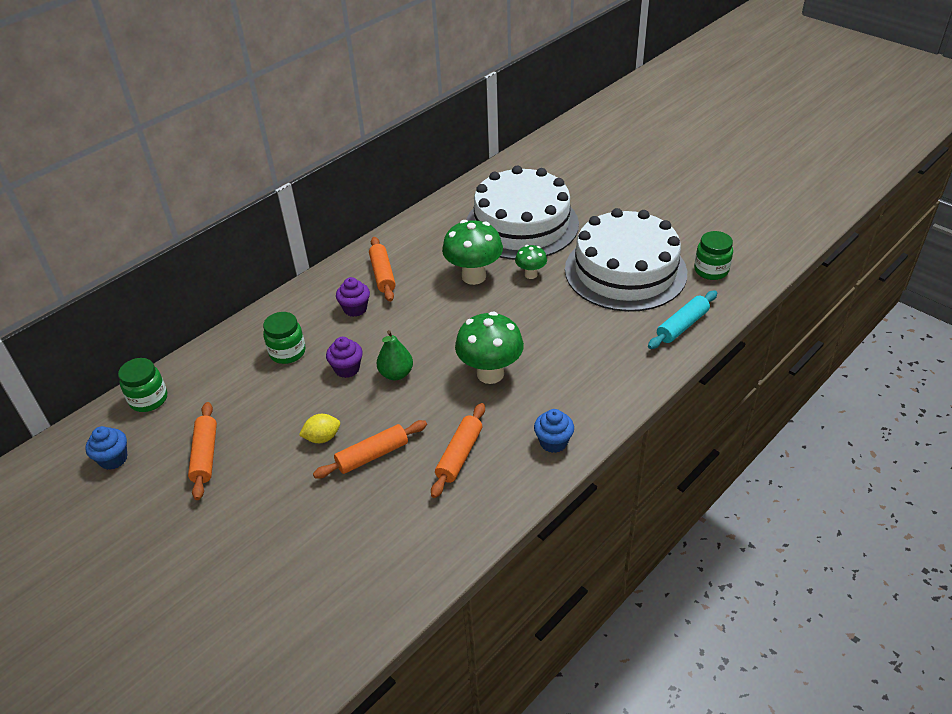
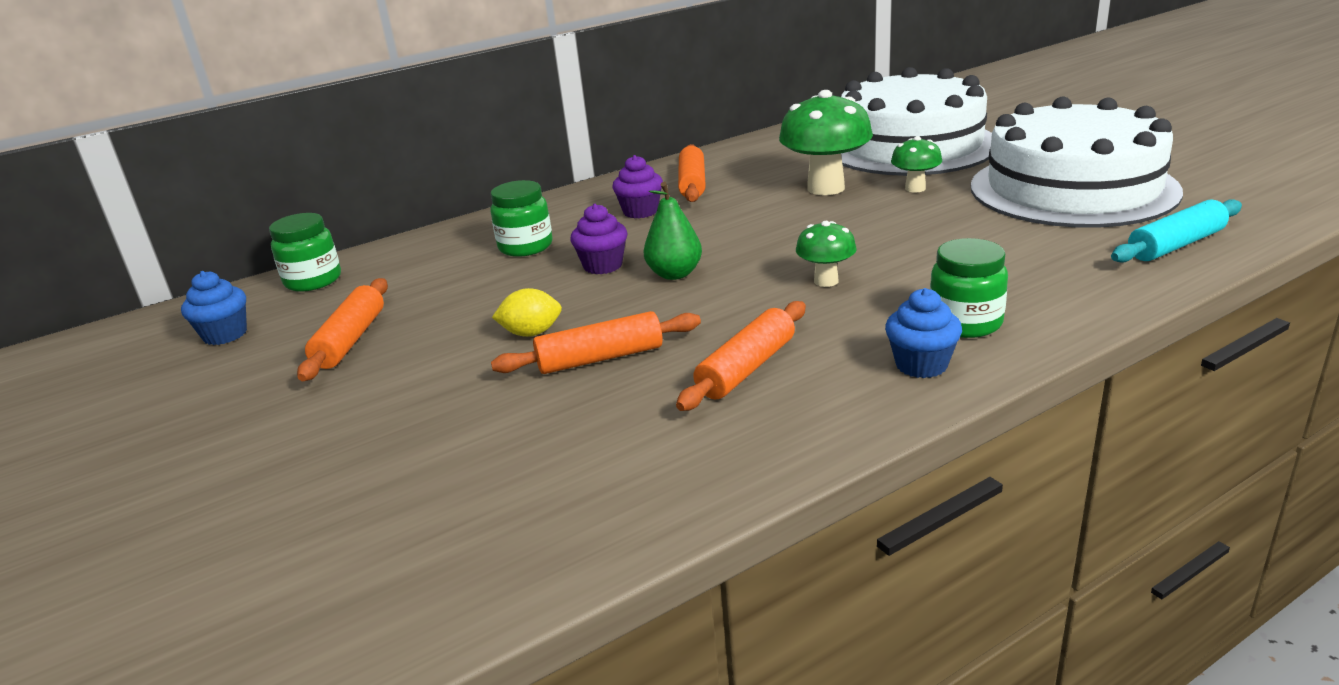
camera: 15 degrees right, 15 degrees down
(490, 374) = (826, 281): green mushroom -> green mushroom, size x0.53
(711, 270) = (1226, 191): green jar -> green jar (965, 323)

